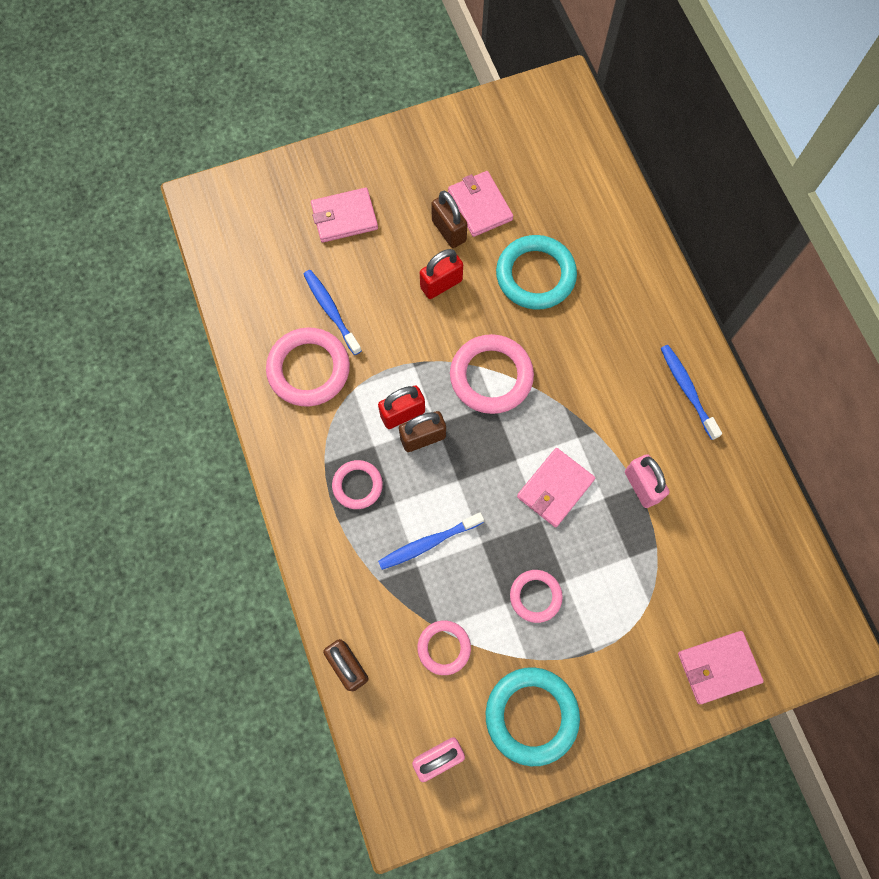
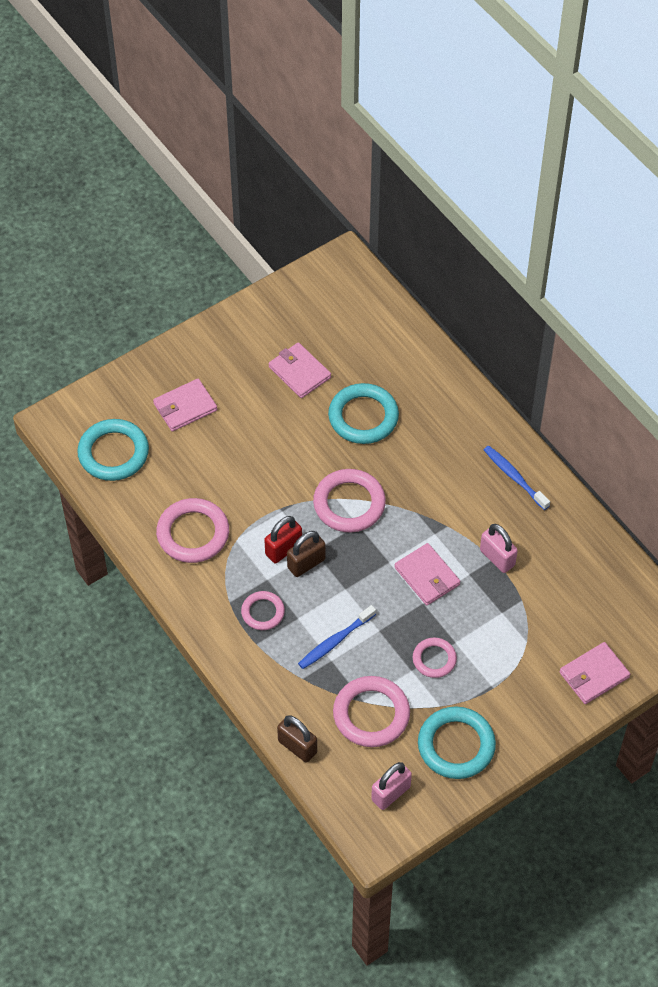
camera: 15 degrees left, 15 degrees down
(252, 252) = (113, 453): none -> turquoise ring
(331, 311) = (197, 484): blue toothbrush -> none
(441, 284) = (285, 442): red padlock -> none
(444, 648) = (371, 714): pink ring -> pink ring, size x1.72
(449, 231) = (279, 398): brown padlock -> none
(555, 488) = (427, 576): pink wallet -> pink wallet turned 60 degrees counterclockwise

